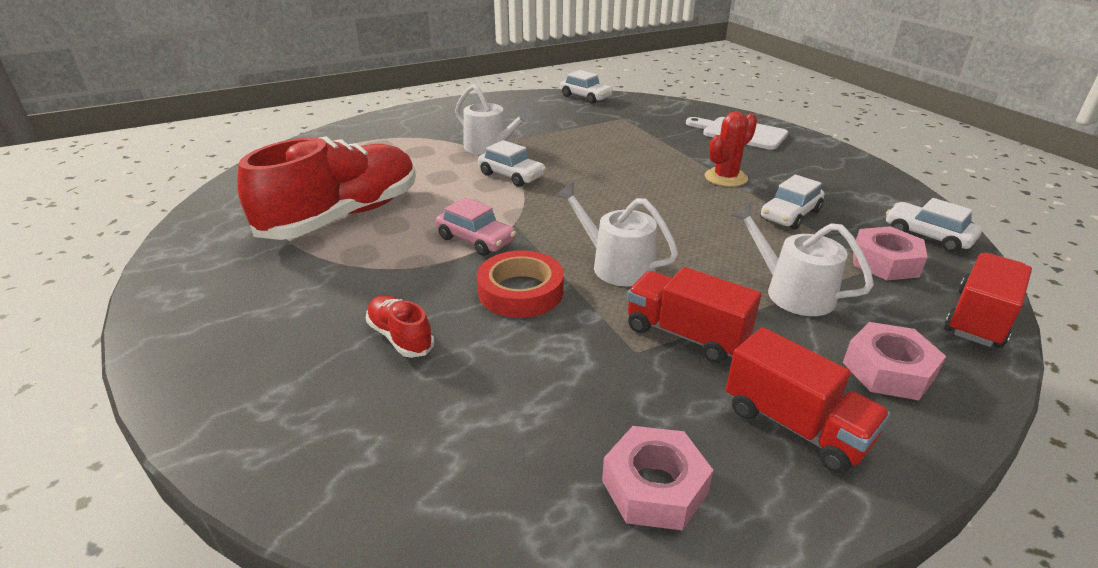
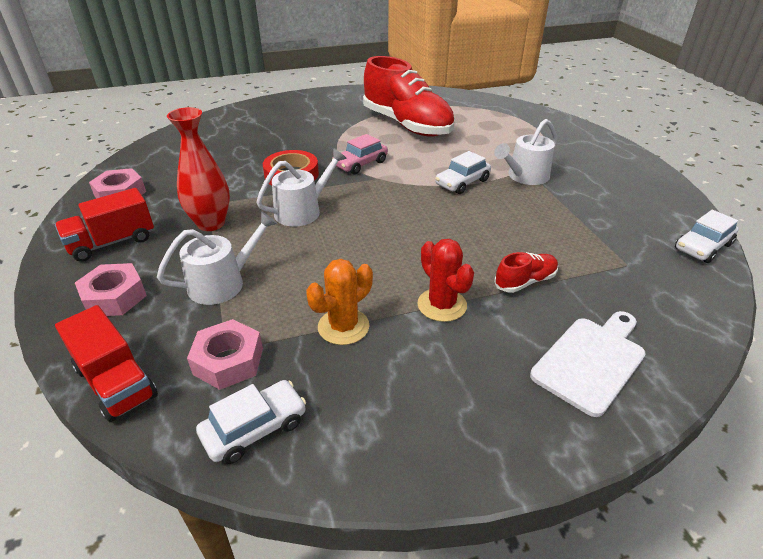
camera: 100 degrees right, 5 degrees up
(400, 337) = (270, 142): red shoe -> red shoe (525, 281)
(686, 335) = (211, 223): red truck -> red vase
(790, 215) = (343, 327): white car -> orange cactus

